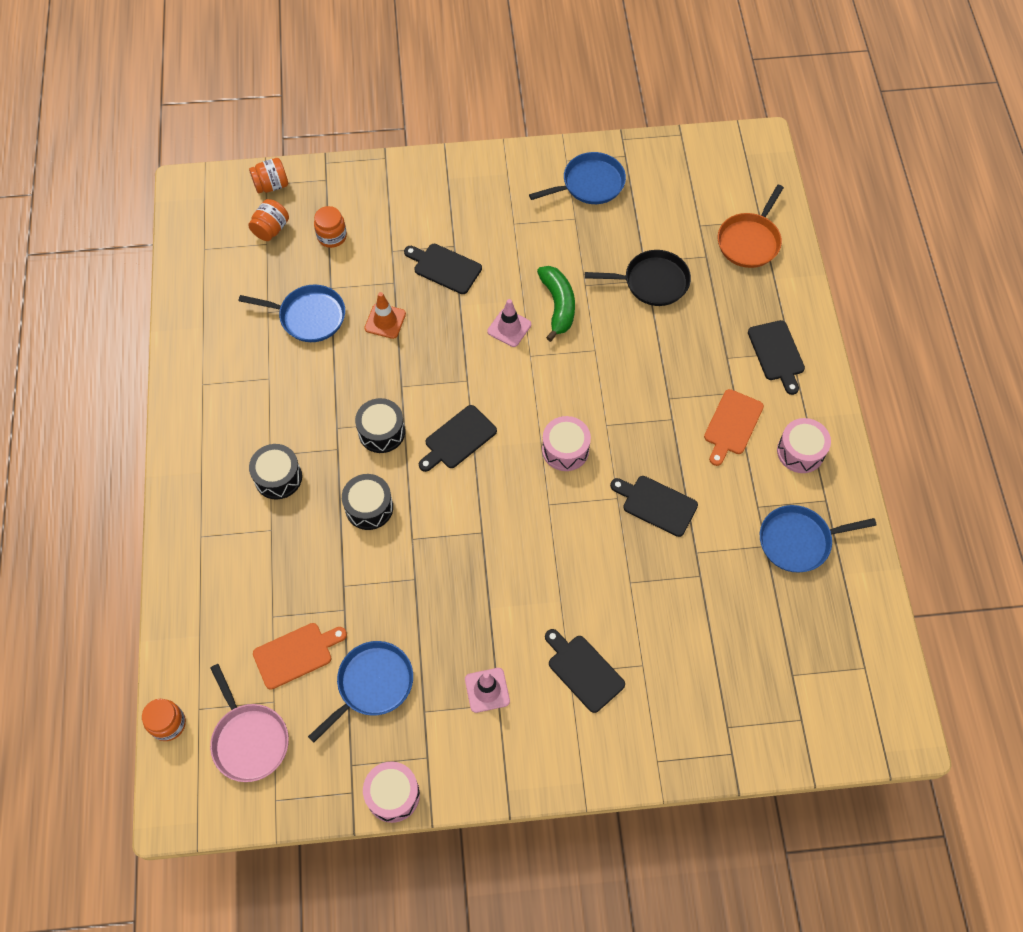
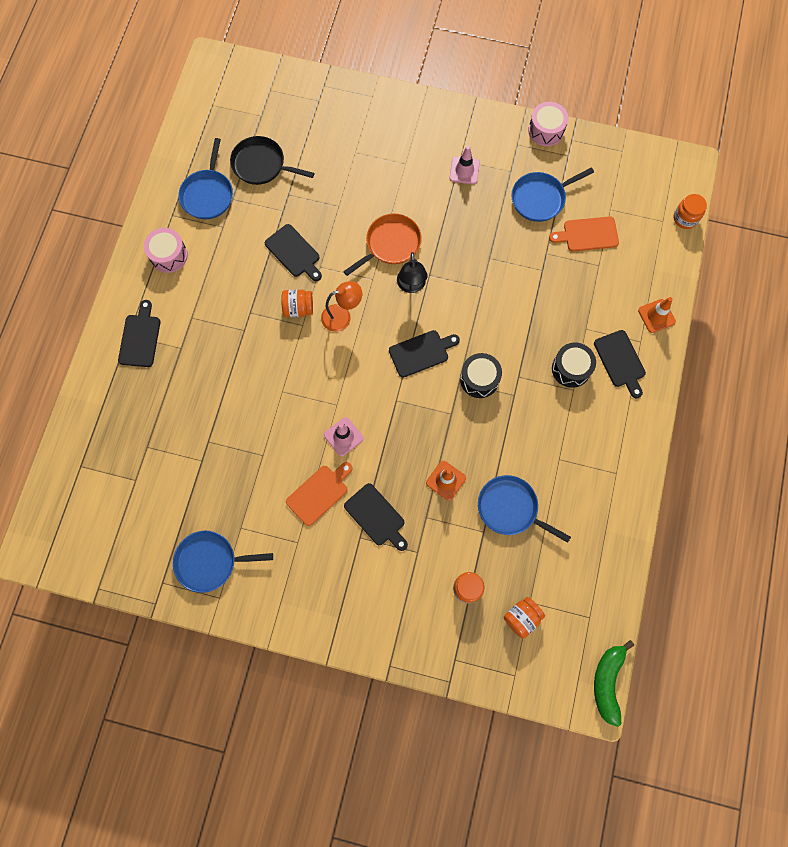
camera: 160 degrees left, 10 degrees up
(186, 574) = (656, 316): none -> orange traffic cone
(249, 740) = (632, 191): pink pan -> none
(271, 185) = (509, 672): orange jar -> orange jar (298, 308)
(369, 507) = (507, 321): black drum -> none
(498, 511) = (411, 286): none -> black lamp
(558, 305) = (294, 443): green banana -> green banana (607, 682)
(565, 449) = (342, 316): pink drum -> orange lamp
(583, 671) = (395, 161): black cutting board -> black cutting board (620, 361)
(652, 282) = (204, 438): black pan -> black pan (261, 165)
(732, 425) = (207, 292): orange cutting board -> orange cutting board (319, 493)
(749, 241) = (102, 448): orange pan -> orange pan (391, 244)
(798, 541) = (208, 194): blue pan -> blue pan turned 90 degrees clockwise

